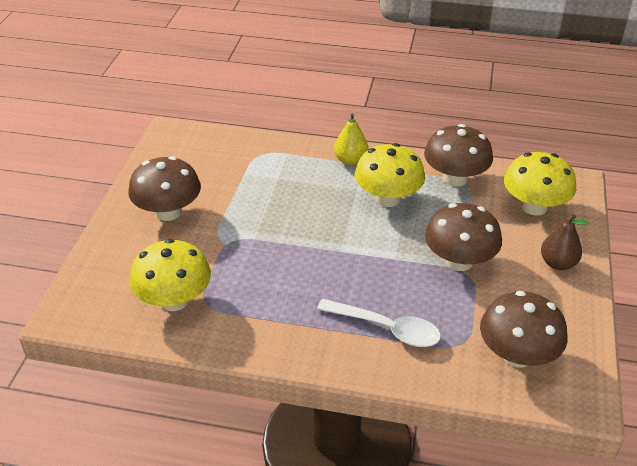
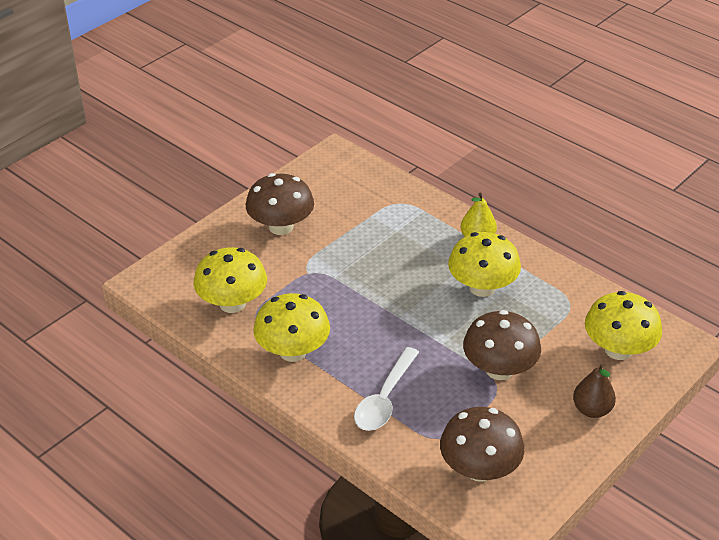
camera: 30 degrees right, 0 degrees up
(268, 321) = (293, 351): none -> yellow mushroom
(386, 328) = (385, 398): white spoon -> white spoon turned 60 degrees clockwise
(455, 178) = (563, 293): brown mushroom -> none

